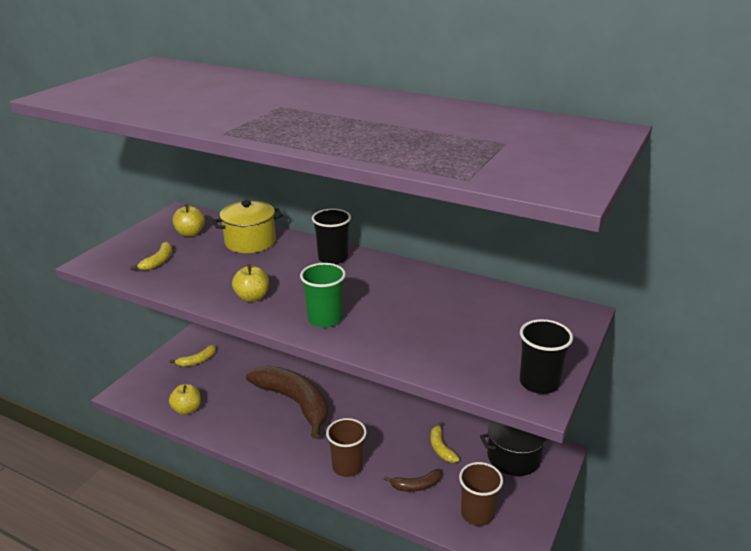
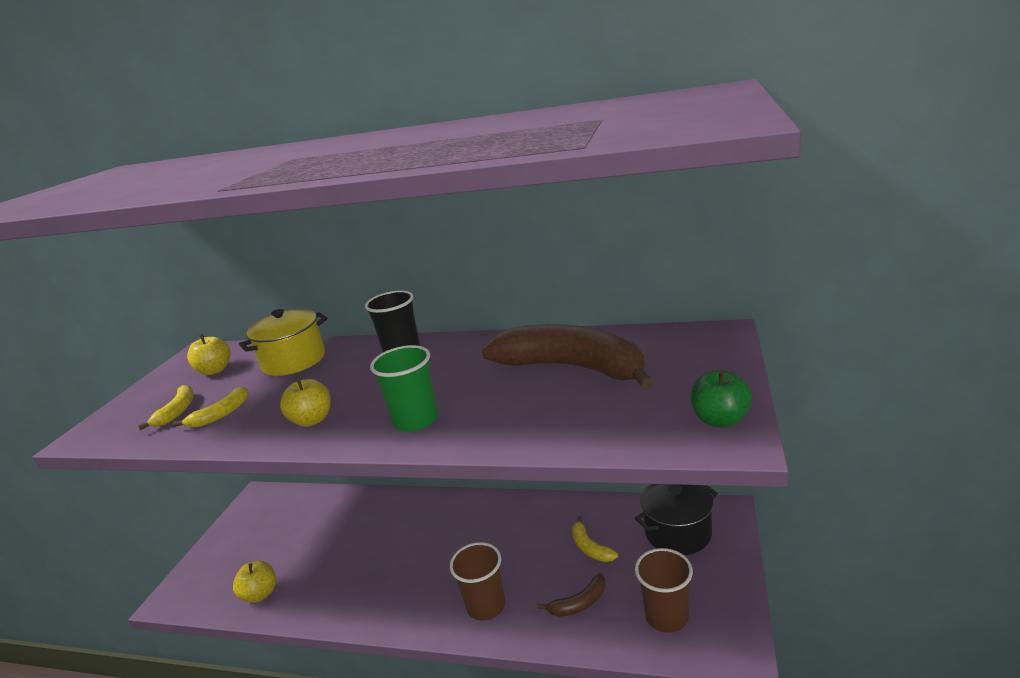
camera: 10 degrees left, 5 degrees down
(197, 360) = (261, 529): yellow banana -> yellow banana (221, 414)
(295, 402) = (396, 545): brown banana -> brown banana (572, 368)
(539, 383) = (720, 420): black cup -> green apple

